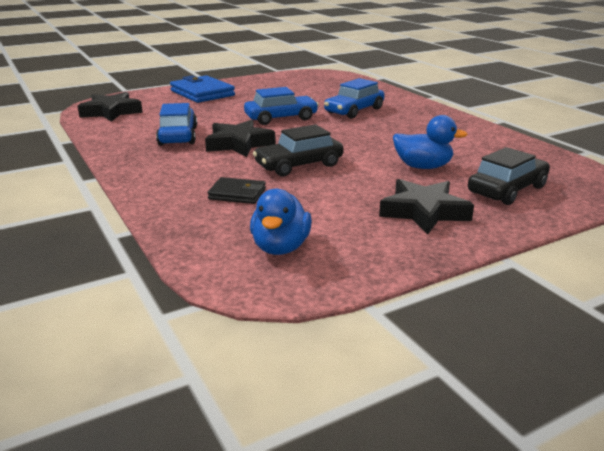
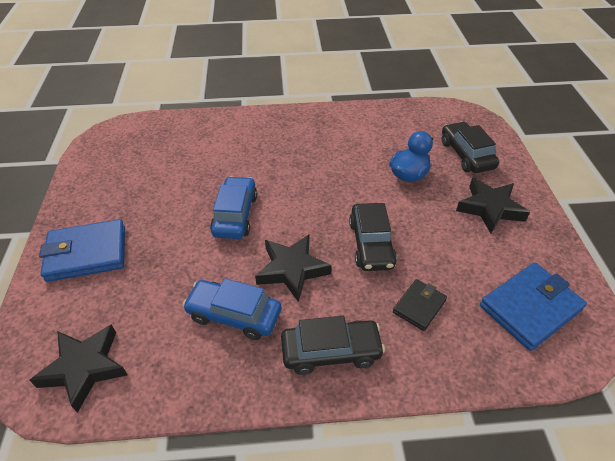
camera: 65 degrees left, 20 degrees up
(162, 169) = (331, 351): none -> black car
(280, 247) = (530, 308): blue duck -> blue wallet
(354, 111) = (251, 159): blue car -> none

